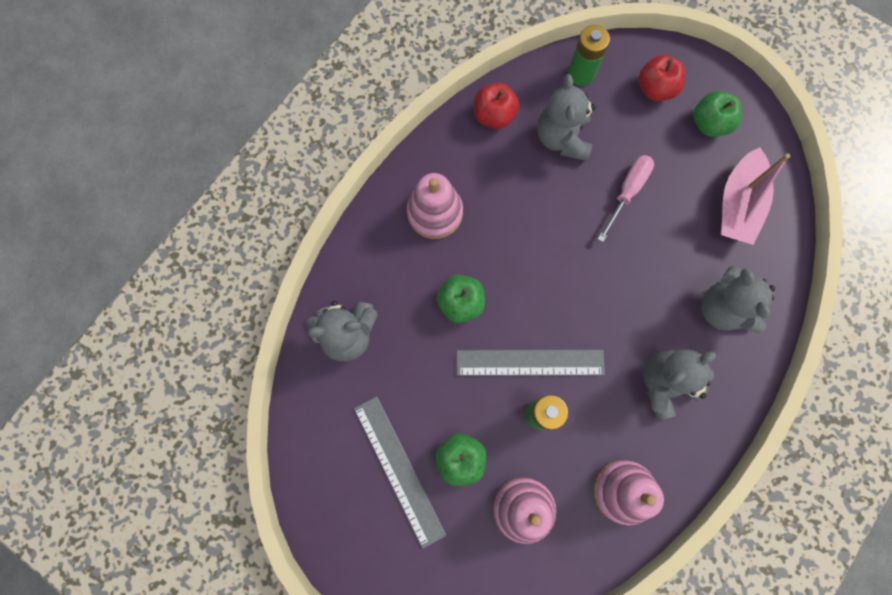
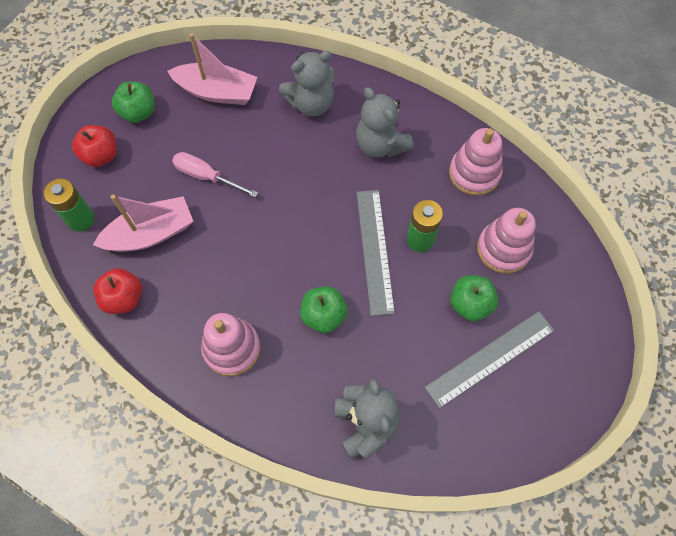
camera: 95 degrees left, 10 degrees down
(562, 138) = (151, 233): grey teddy bear -> pink boat

